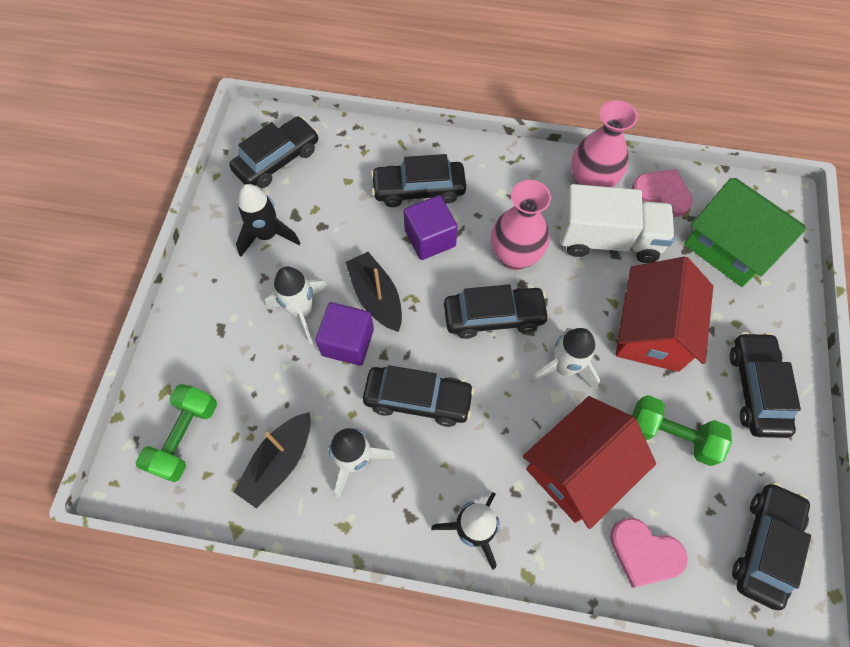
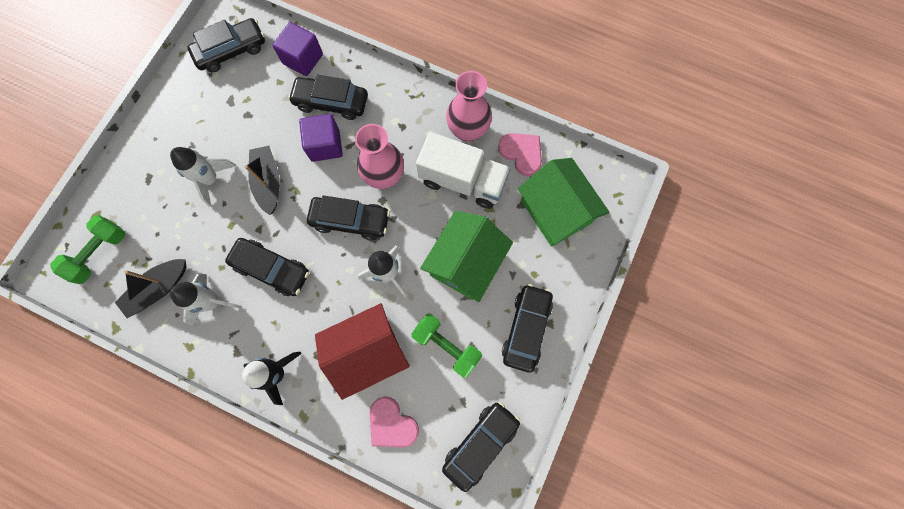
camera: 15 degrees right, 10 degrees up
(267, 235) = (204, 112): black rocket -> none
(348, 342) = (236, 212): purple cube -> purple cube (303, 59)
(651, 331) = (465, 263): red house -> green house

